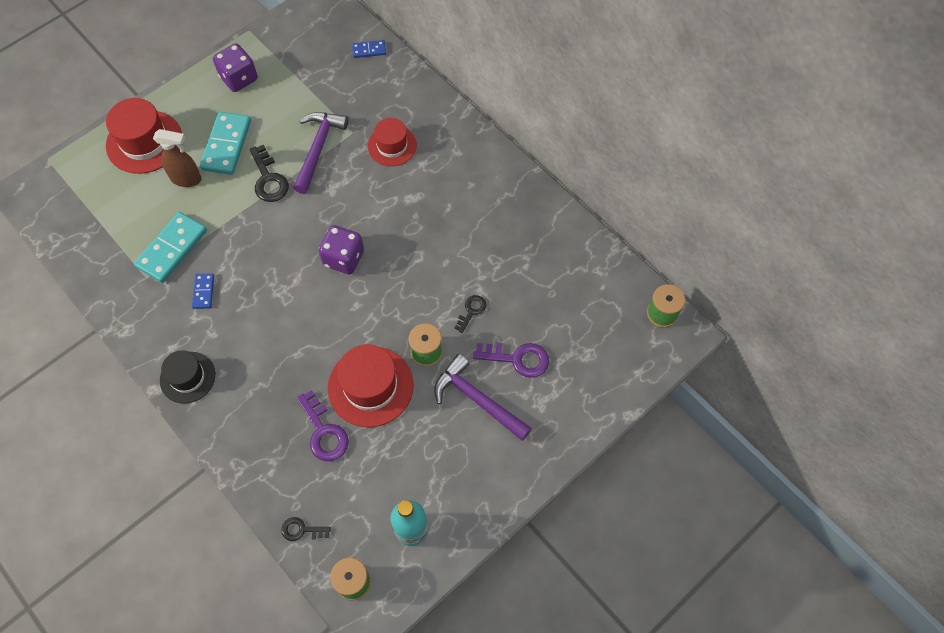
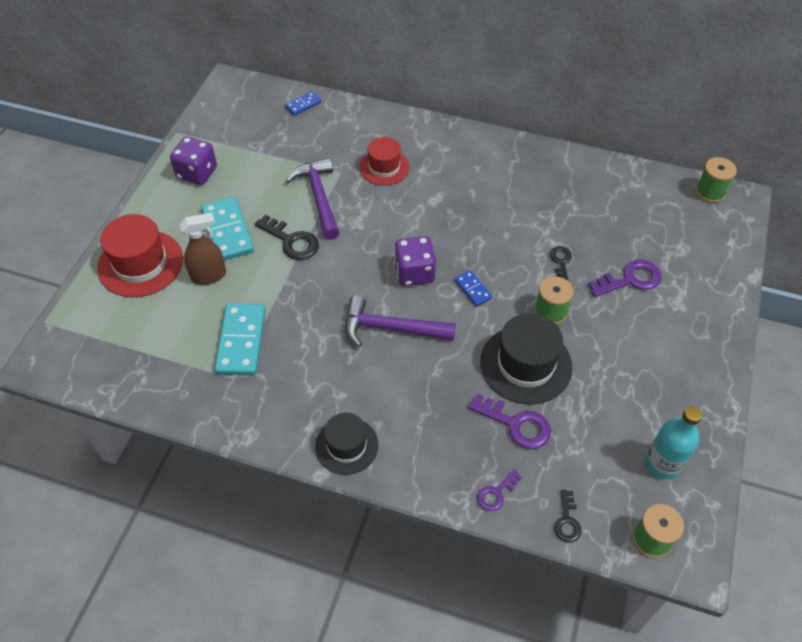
camera: 30 degrees left, 10 degrees down
(204, 292) = (303, 363): blue domino -> blue domino (473, 289)
(266, 478) = (496, 493): none -> purple key
(301, 530) = (567, 521): black key -> black key turned 60 degrees counterclockwise
(370, 386) = (526, 364): red hat -> black hat
(477, 399) = (625, 327): purple hammer -> purple hammer (390, 328)

